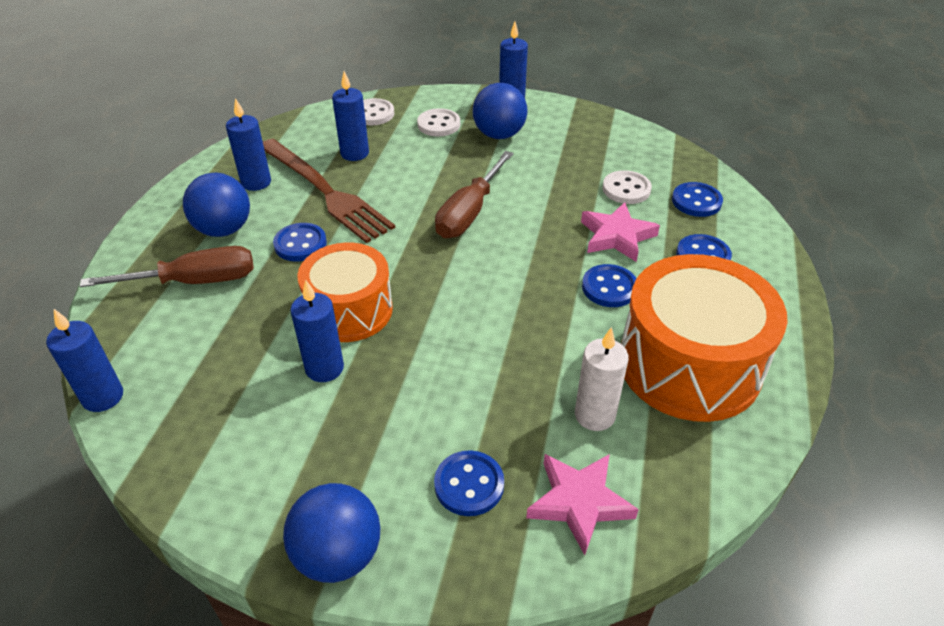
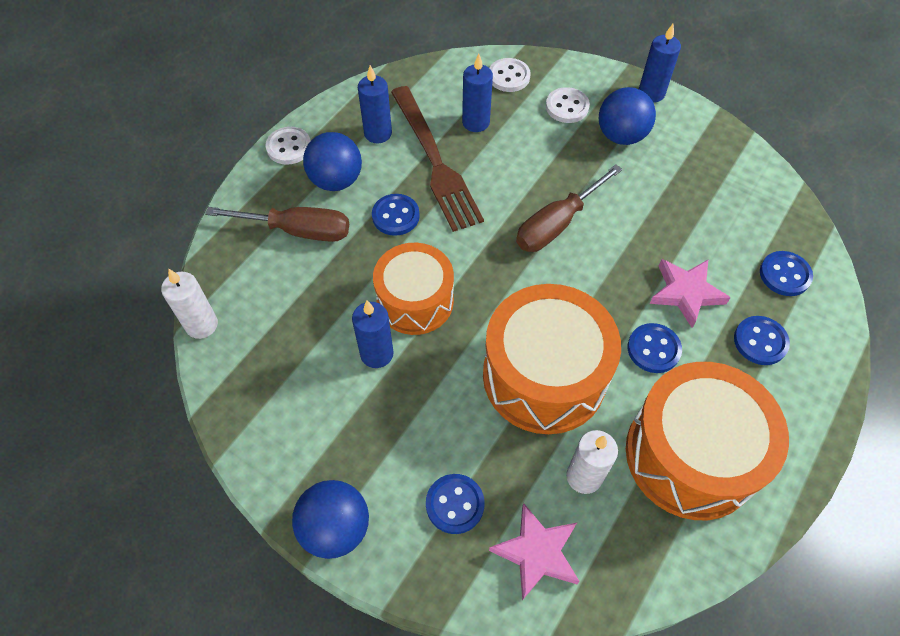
camera: 20 degrees right, 15 degrees up
(103, 397) = (201, 325): blue candle -> white candle
(513, 338) = (544, 376): none -> orange drum
(626, 189) = (720, 239): white button -> white button (289, 147)

